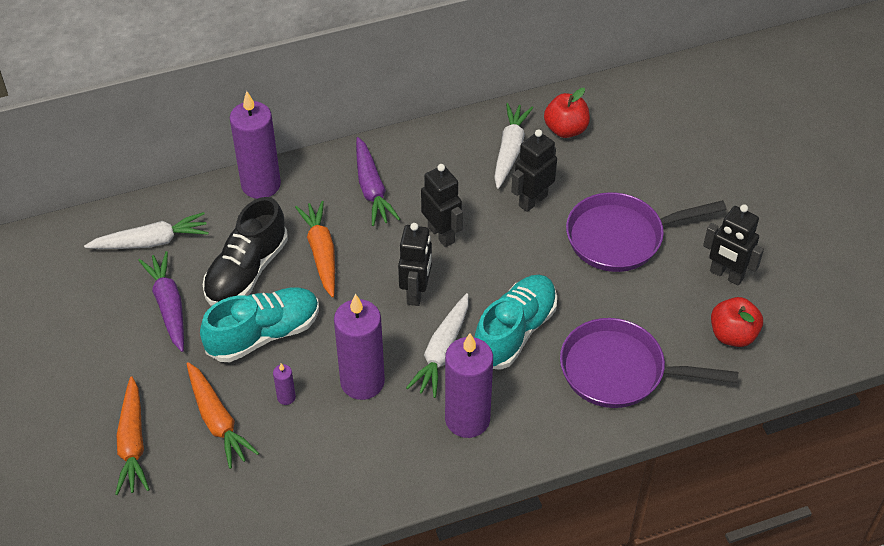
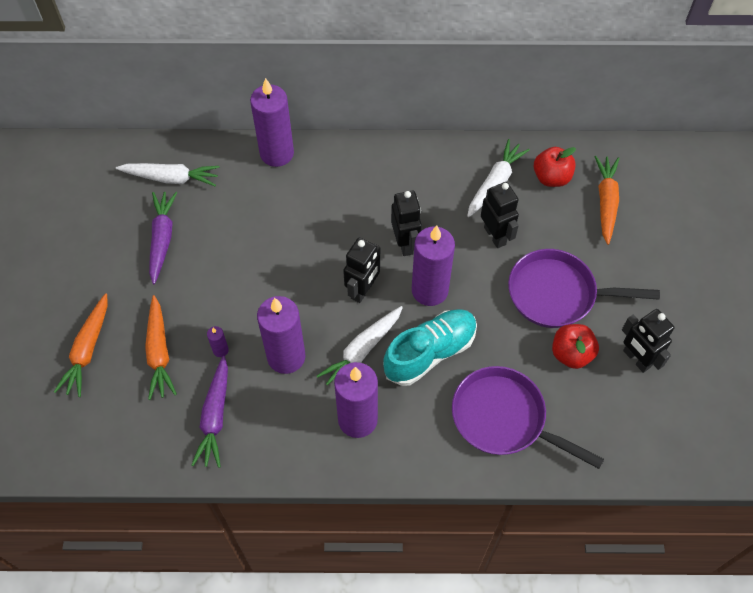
camera: 20 degrees right, 10 degrees up
(247, 271) = (234, 228): black shoe -> none
(264, 334) = (225, 288): turquoise shoe -> none
(321, 253) = (300, 230): orange carrot -> orange carrot (606, 202)
(372, 189) = (365, 184): purple carrot -> purple carrot (215, 417)
(487, 272) = (429, 290): none -> purple candle
(532, 200) = (495, 235): black robot -> black robot turned 90 degrees clockwise
(732, 335) = (618, 418): red apple -> red apple (571, 354)

